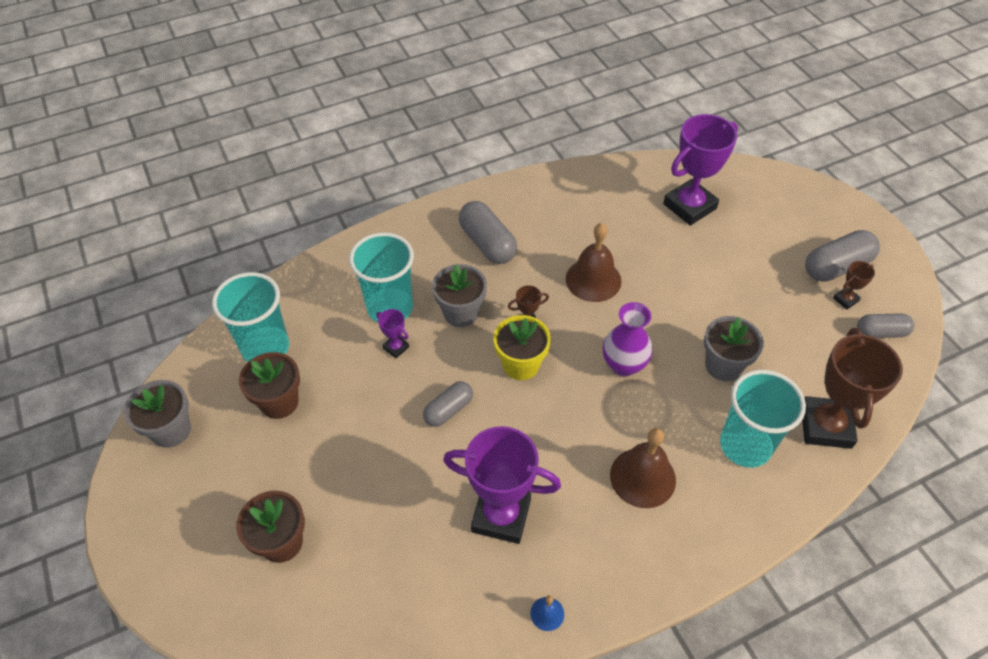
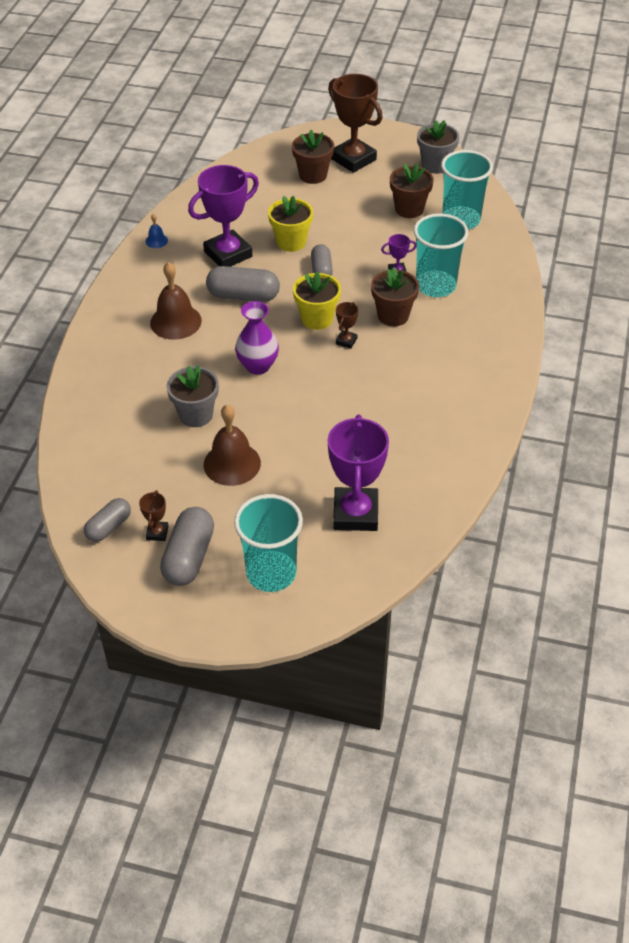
camera: 130 degrees right, 5 degrees down
(427, 470) = (291, 242): none -> yellow flower pot
(461, 313) = (393, 315): grey flower pot -> brown flower pot
(487, 243) = (446, 365): grey capsule -> grey capsule (243, 296)
(593, 280) = (346, 399): brown bell -> brown bell (232, 463)
(745, 445) = (134, 380): turquoise cup -> turquoise cup (271, 573)
(825, 426) = (94, 429): brown trophy -> brown trophy (353, 159)

